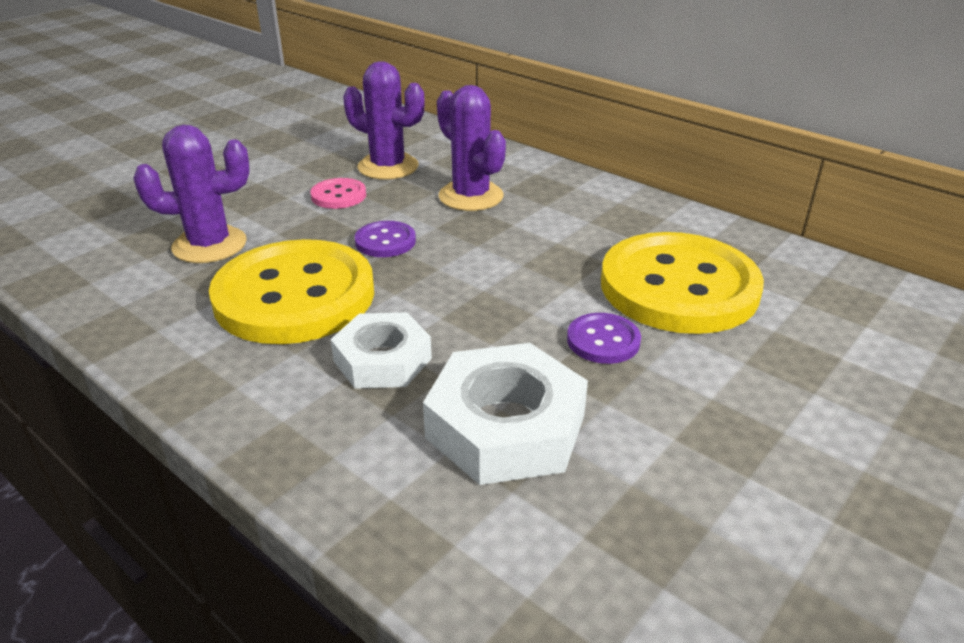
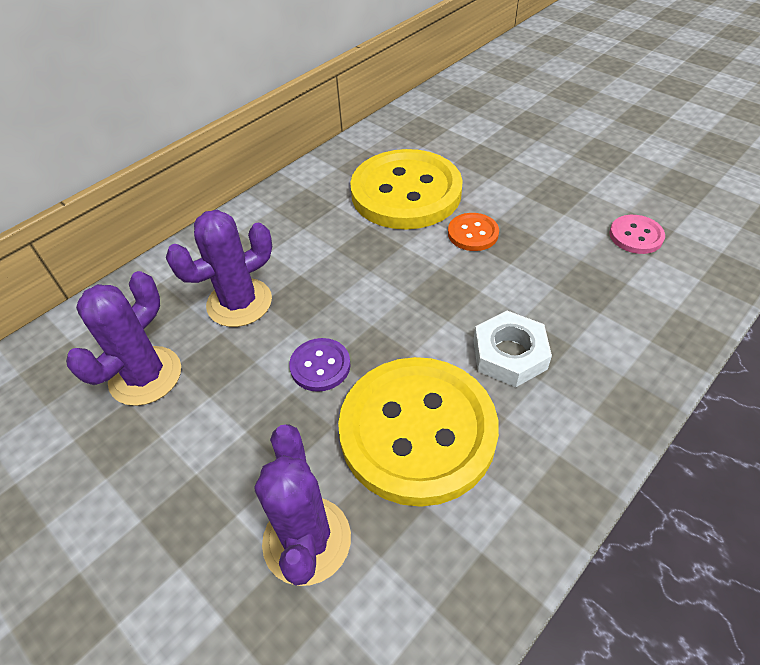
camera: 85 degrees left, 15 degrees up
(338, 195) = (208, 418): pink button -> pink button (636, 236)
(506, 426) = (571, 284): white nut -> none
(603, 340) = (473, 233): purple button -> orange button

